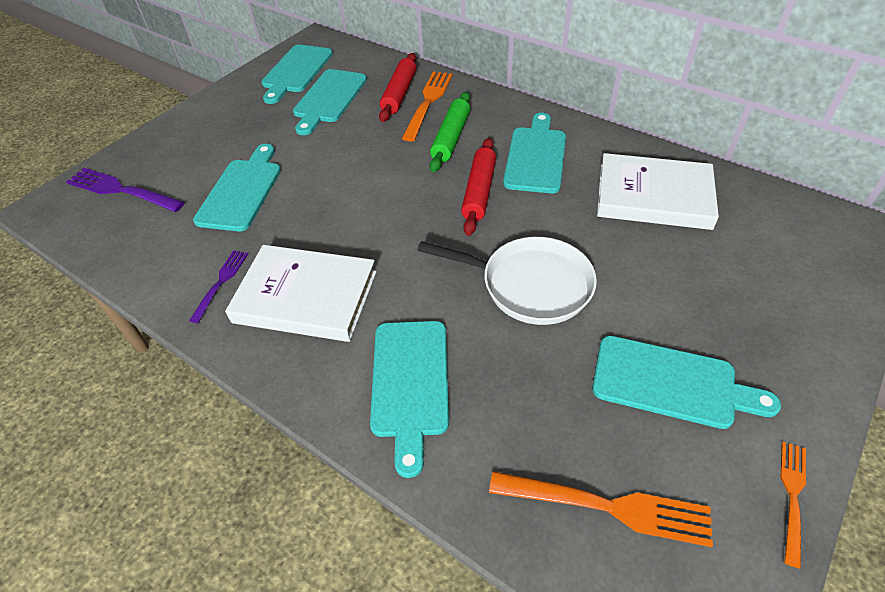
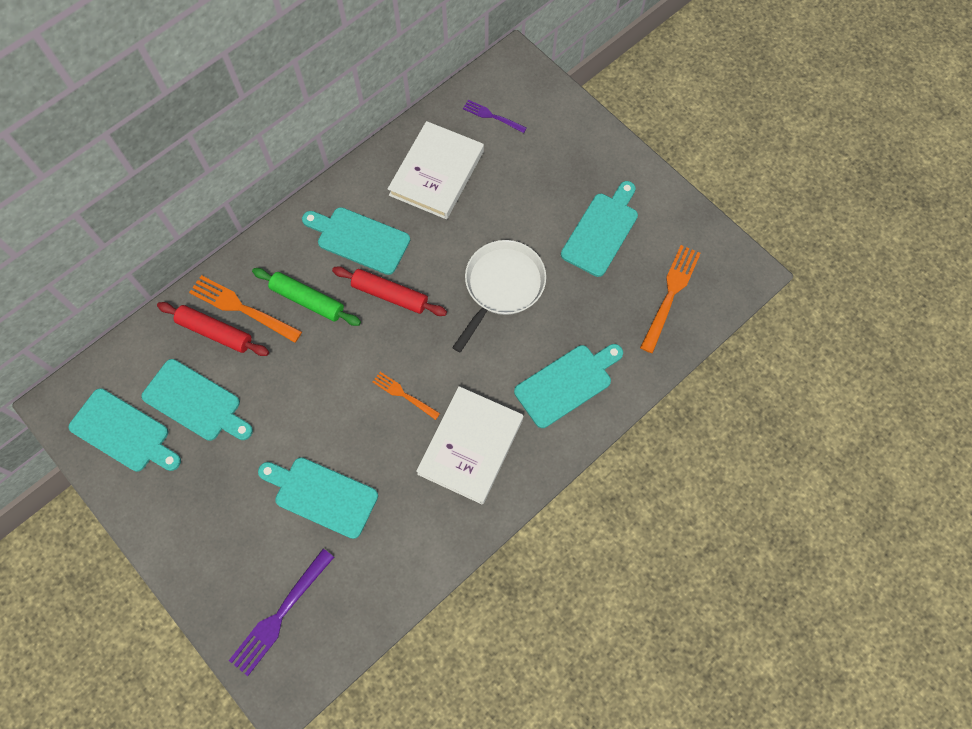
camera: 80 degrees left, 20 degrees up
(221, 283) = (436, 513): purple fork -> purple fork (492, 116)
(410, 383) = (566, 383): turquoise cutting board -> turquoise cutting board turned 45 degrees counterclockwise
(792, 496) = (681, 204): orange fork -> orange fork (404, 395)

